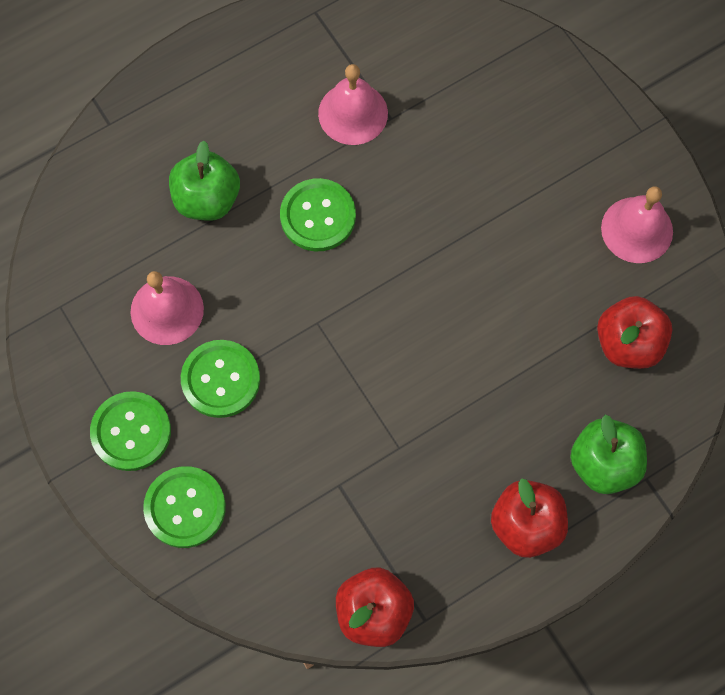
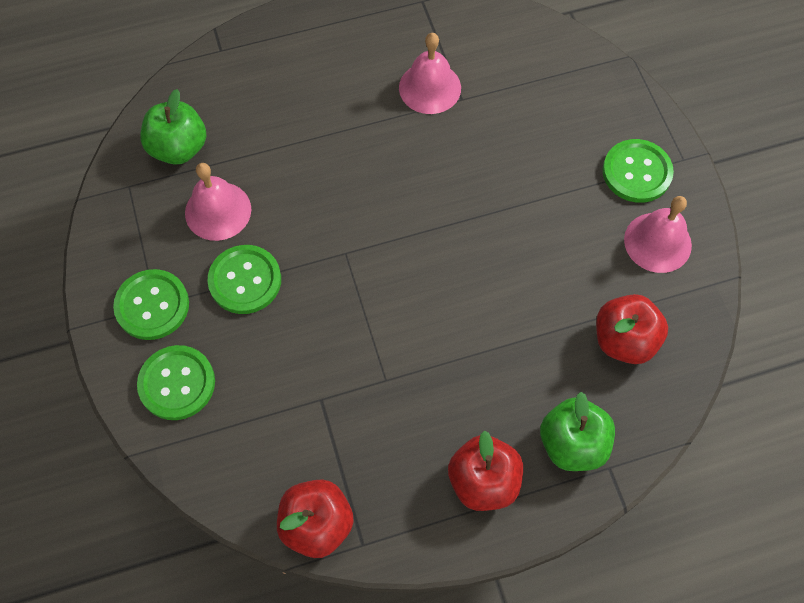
camera: 15 degrees right, 5 degrees down
(207, 199) = (282, 128): green apple -> green apple (179, 148)
(318, 216) = (373, 164): green button -> green button (636, 172)

